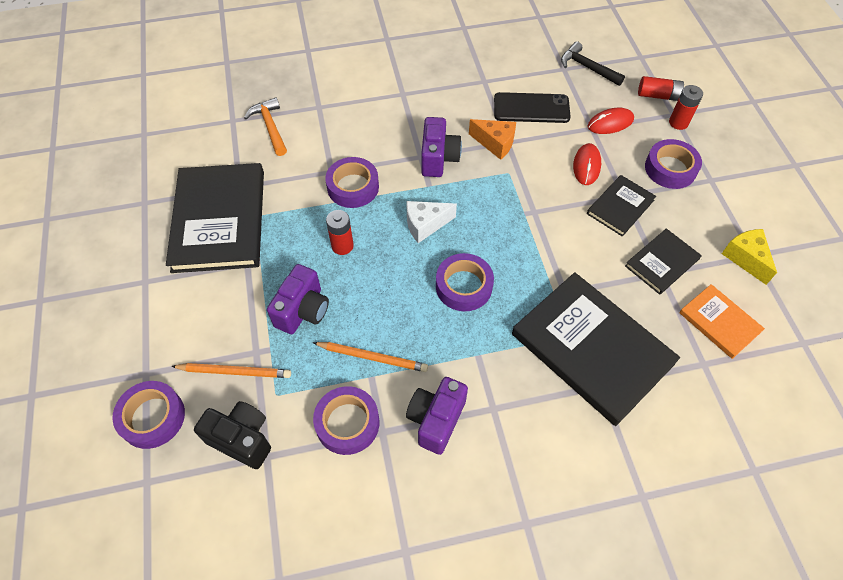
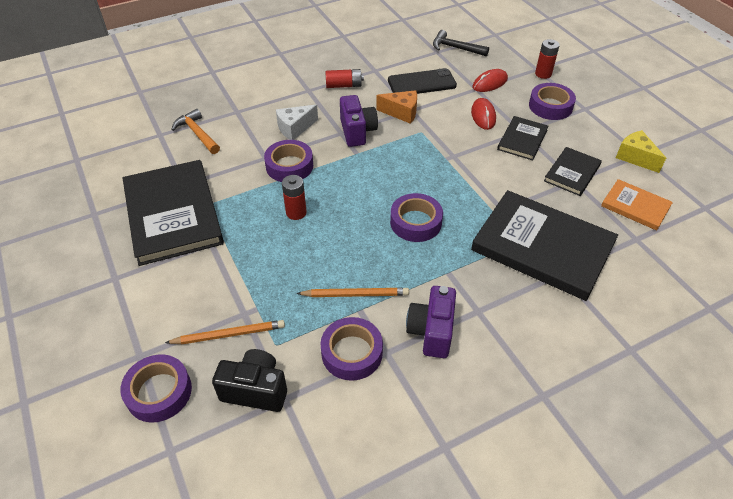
camera: 15 degrees left, 10 degrees down
(303, 310) = (277, 270): purple camera -> none
(425, 225) = (364, 183): white cheese -> white cheese (295, 128)
(658, 95) = (519, 58): red battery -> red battery (344, 85)

